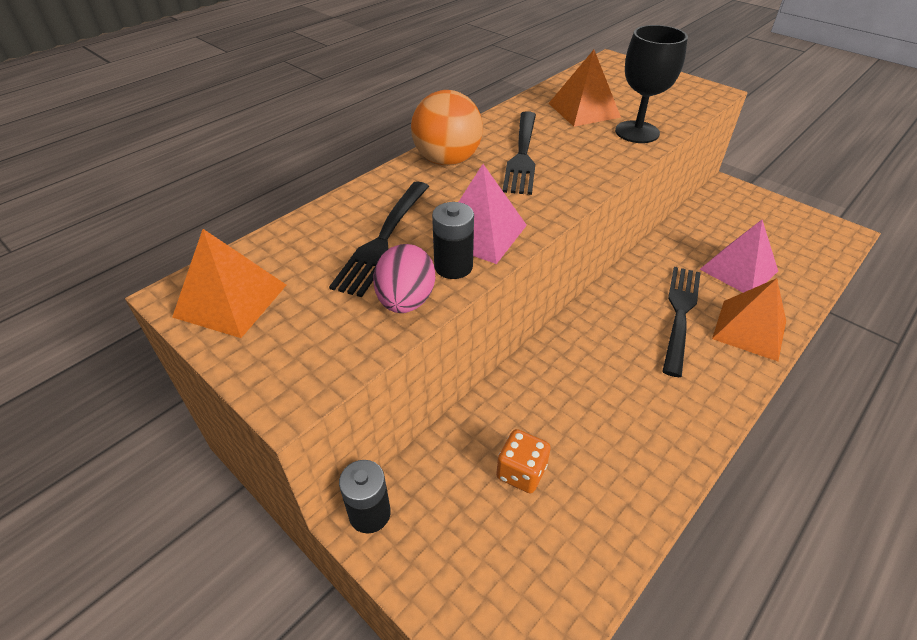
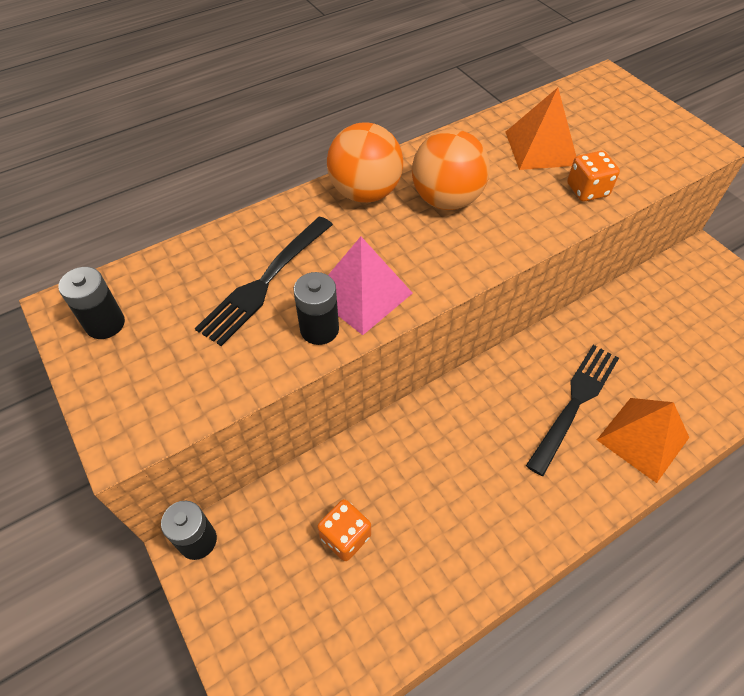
camera: 15 degrees right, 10 degrees up
(231, 300) = (105, 324): orange pyramid -> black battery
(406, 301) = (259, 360): pink egg -> none
(522, 155) = (446, 199): black fork -> orange ball
(637, 132) = (587, 190): black goblet -> orange dice
(738, 270) = (665, 363): pink pyramid -> none

